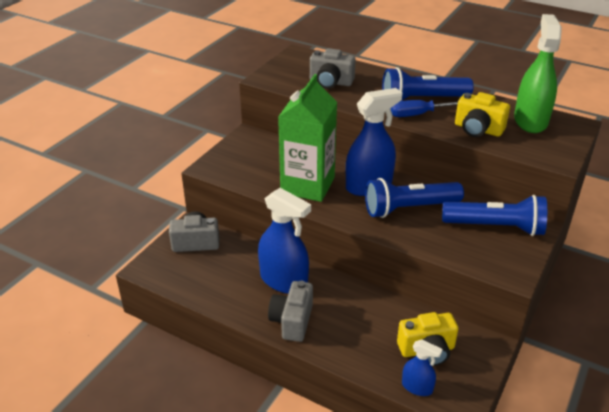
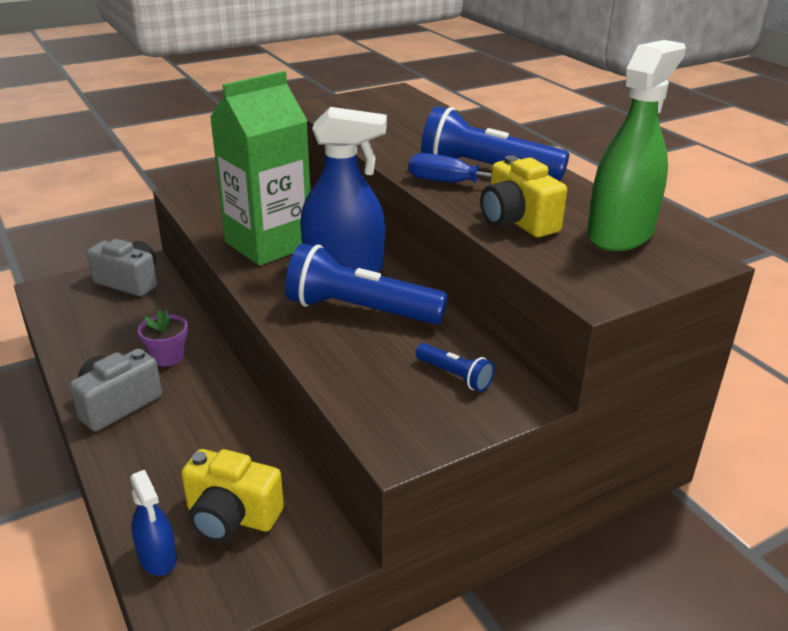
camera: 30 degrees right, 5 degrees down
(284, 280) = (167, 357): blue spray bottle -> purple flower pot
(330, 82) = (391, 125): grey camera -> none
(495, 227) = (454, 376): blue flashlight -> blue flashlight, size x0.47

